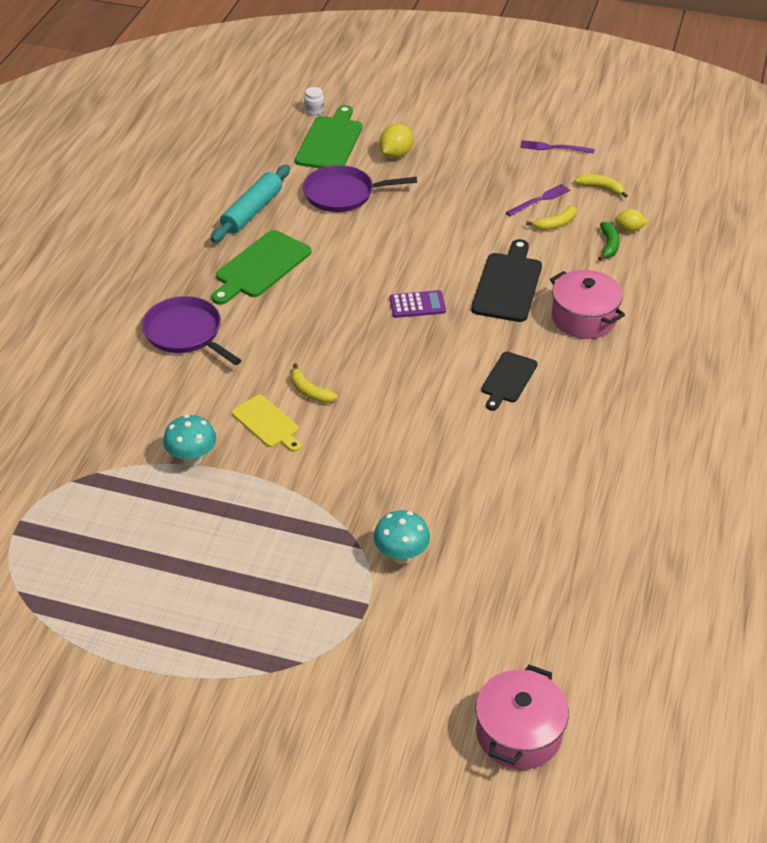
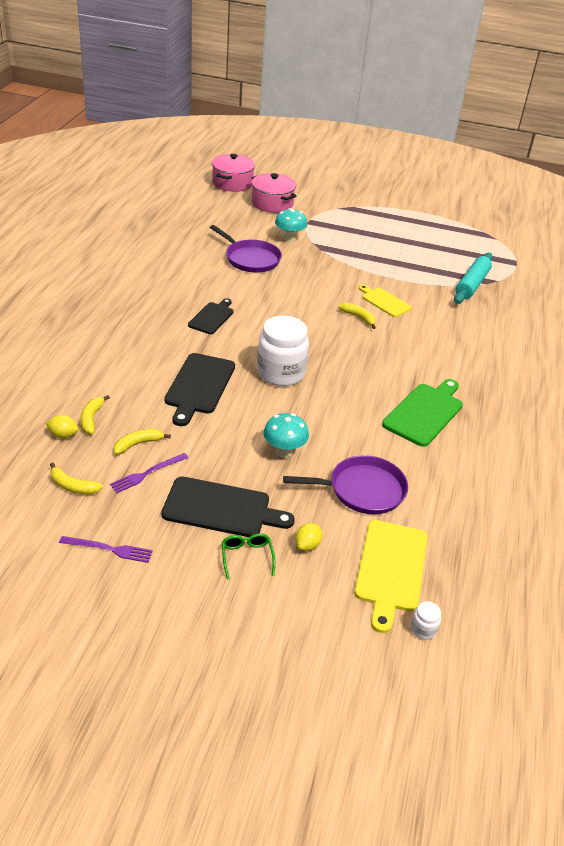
camera: 175 degrees right, 5 degrees down
(186, 333) = (467, 361): purple pan -> purple pan (250, 259)
(192, 458) = (427, 286): turquoise mushroom -> turquoise mushroom (284, 451)
(252, 211) = (453, 472): turquoise rolling pin -> turquoise rolling pin (472, 284)
(330, 141) = (390, 569): green cutting board -> yellow cutting board
(396, 154) = (307, 545): yellow lemon -> yellow lemon, size x0.66
(417, 305) = (280, 373): purple calculator -> white jar
(445, 146) = (247, 557): none -> green glasses
(469, 176) = (221, 508): none -> black cutting board
(583, 318) = (139, 356): pink pot -> pink pot (272, 203)
(609, 245) = (91, 419): green banana -> yellow banana

